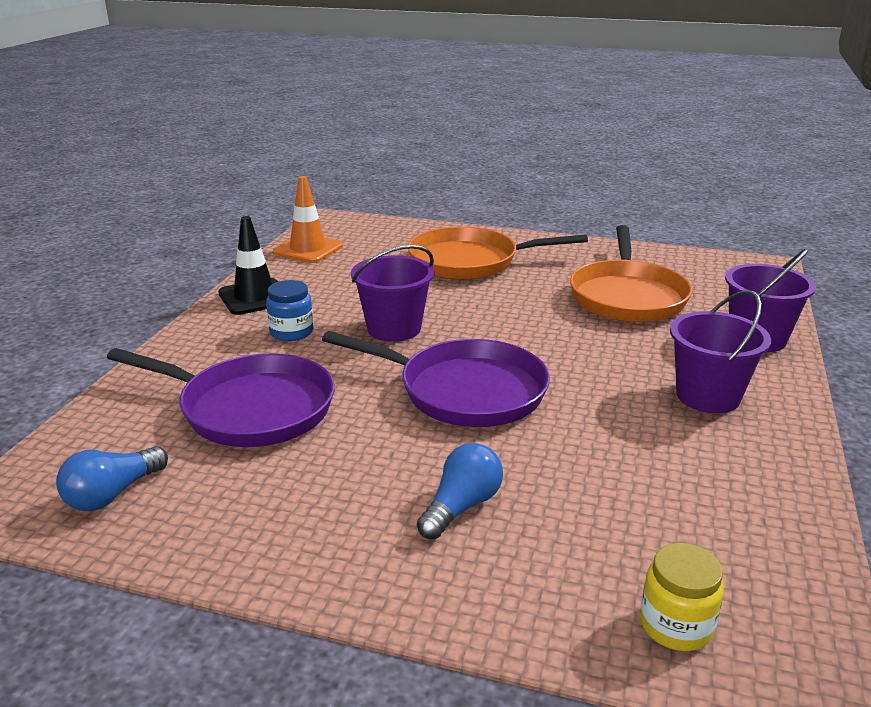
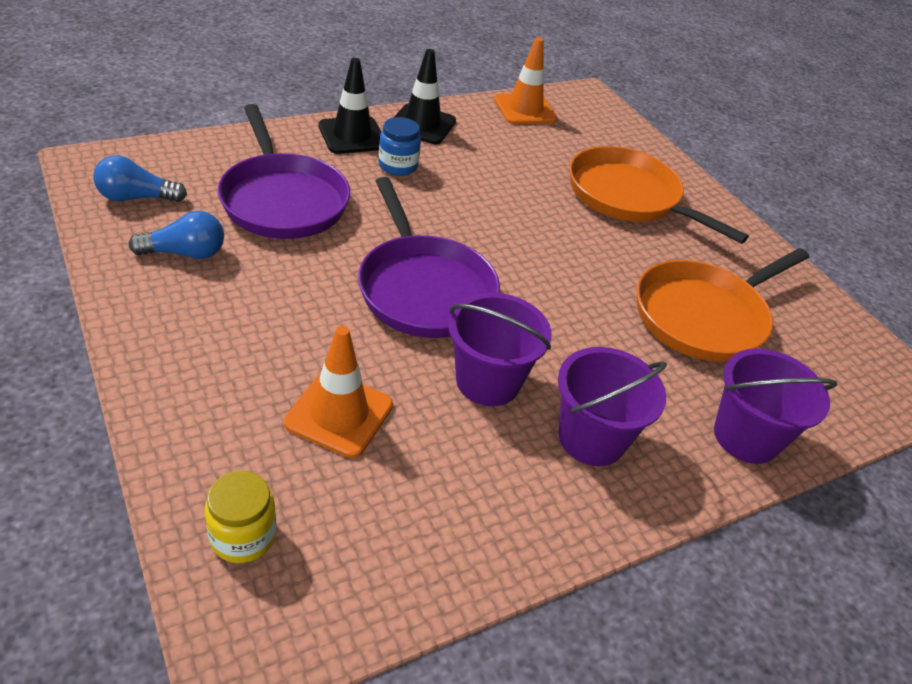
camera: 40 degrees right, 15 degrees up
(216, 334) = (352, 136): none -> black traffic cone
(394, 328) = (466, 210): purple bucket -> purple bucket (488, 381)
(461, 506) = (275, 357): blue light bulb -> blue light bulb (185, 253)
(571, 502) = (339, 414): none -> orange traffic cone

